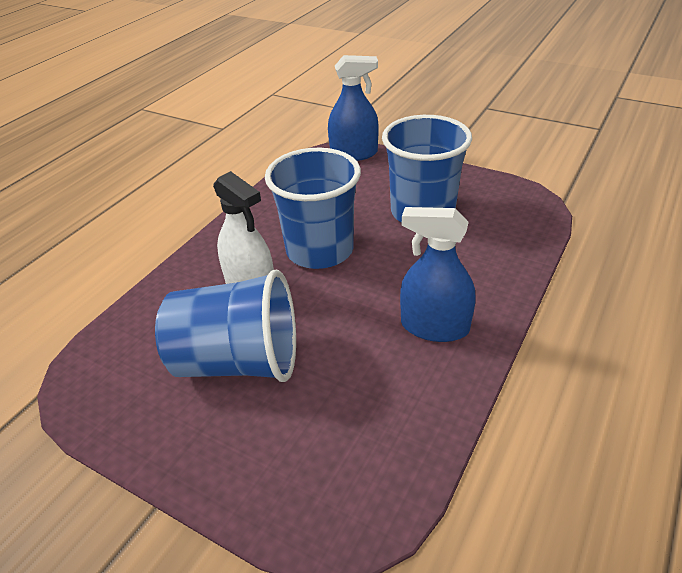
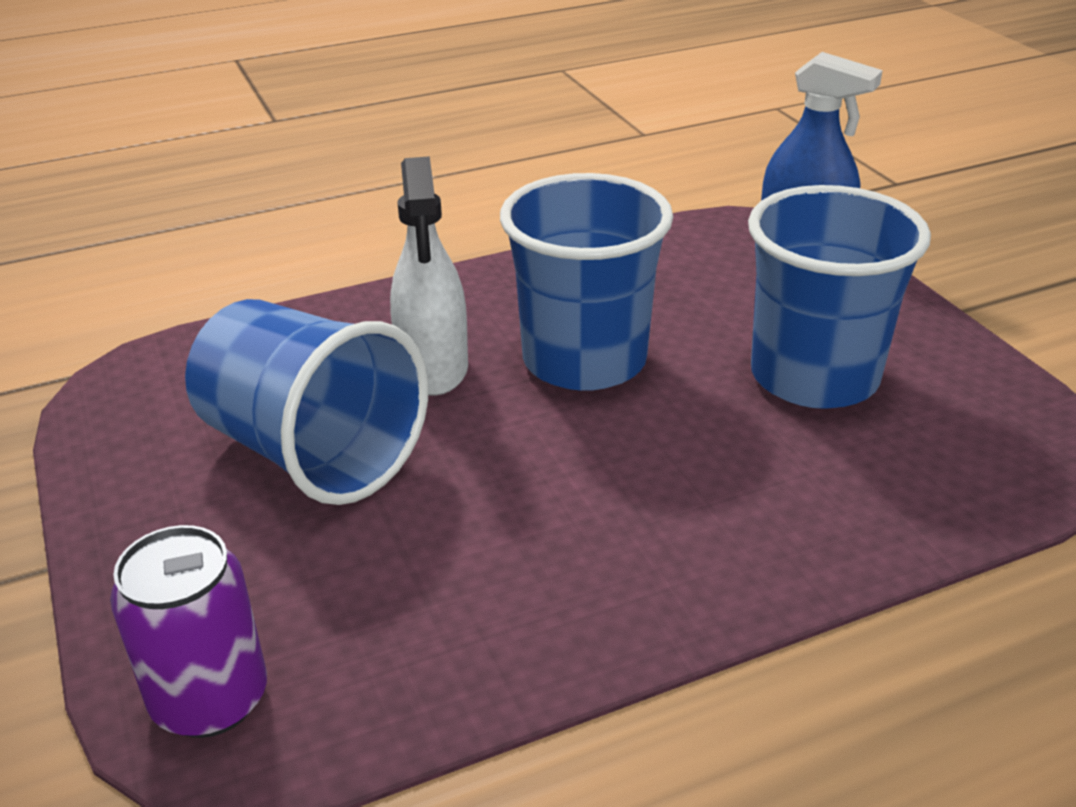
camera: 35 degrees right, 5 degrees down
(330, 509) = (210, 699): none -> purple can
(434, 327) = (628, 553): blue spray bottle -> none

